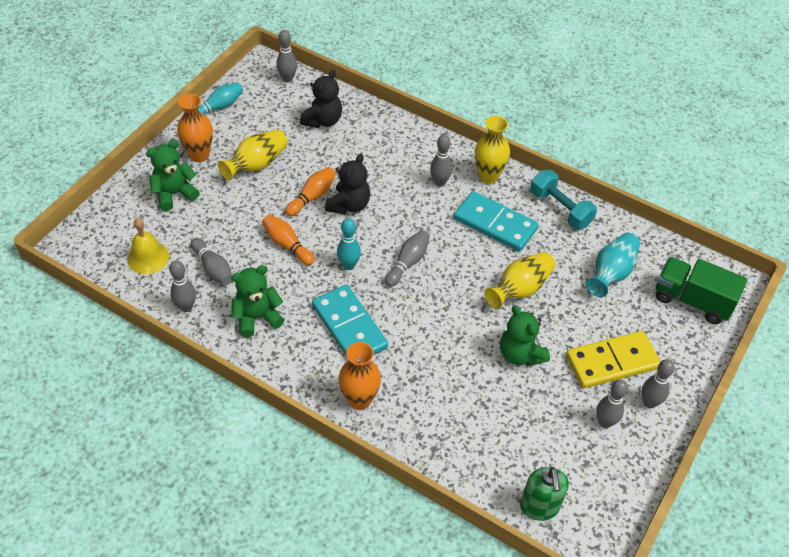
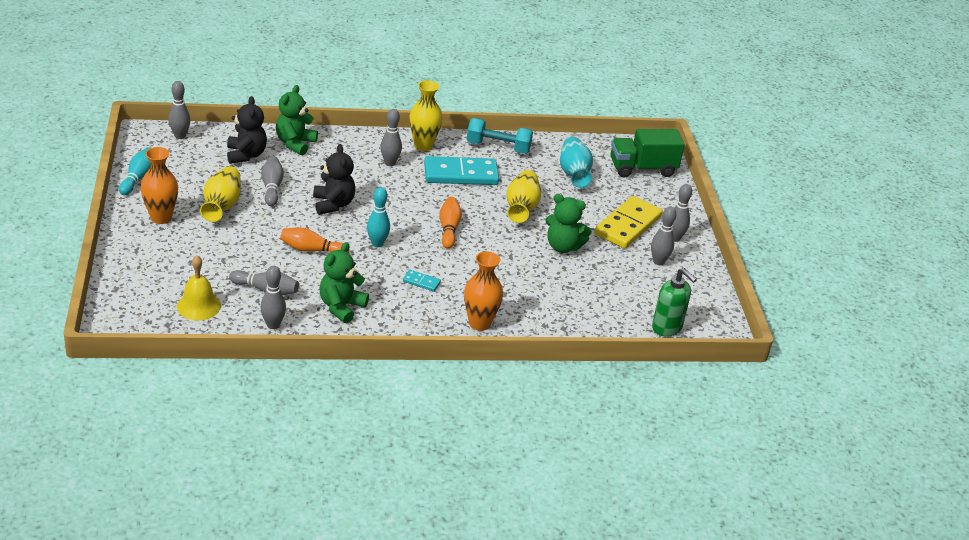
camera: 40 degrees left, 15 degrees down
(174, 194) = (170, 253): green teddy bear -> green teddy bear (295, 144)
(312, 197) = (296, 210): orange bowling pin -> orange bowling pin (449, 229)
(349, 326) = (421, 282): turquoise domino -> turquoise domino, size x0.43
(408, 263) = (422, 224): grey bowling pin -> grey bowling pin (272, 187)

